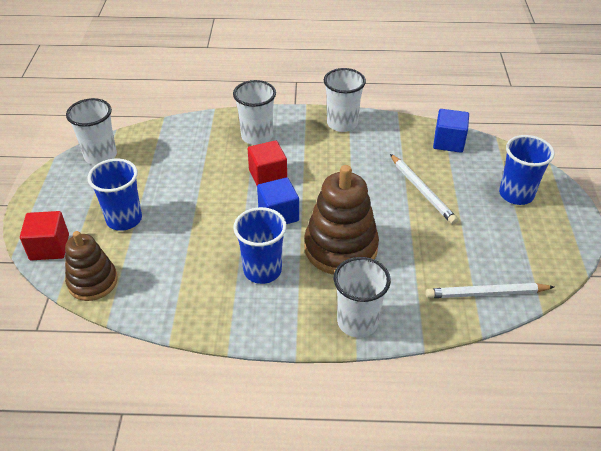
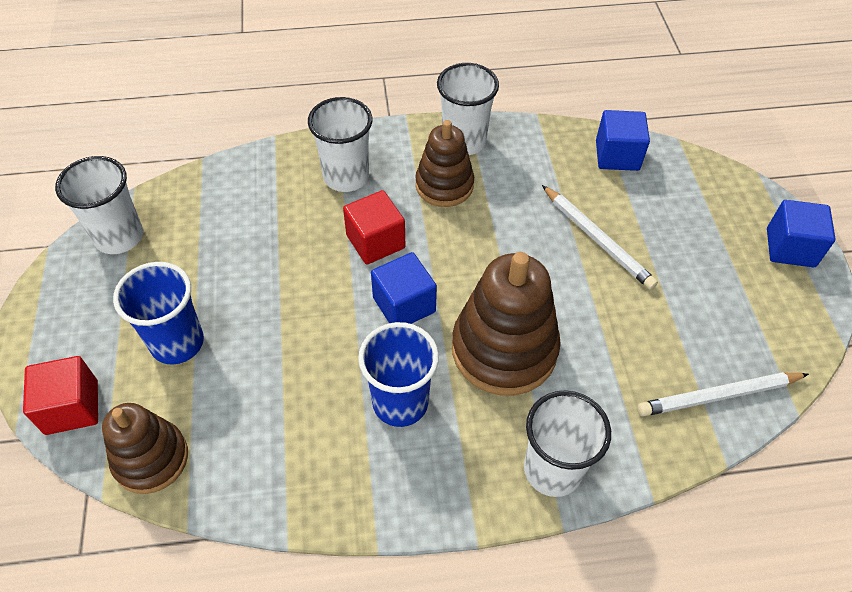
camera: 10 degrees left, 10 degrees up
(322, 148) = (444, 185): none -> brown stacking toy
(516, 194) = (725, 230): blue cup -> none
(561, 210) = (790, 248): none -> blue cube

